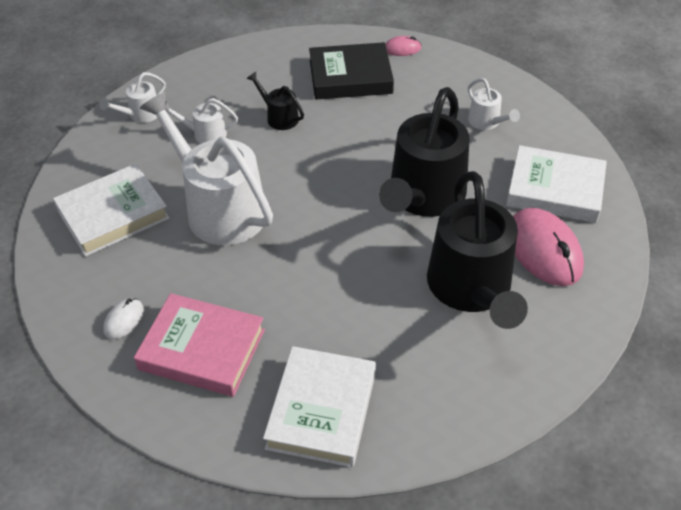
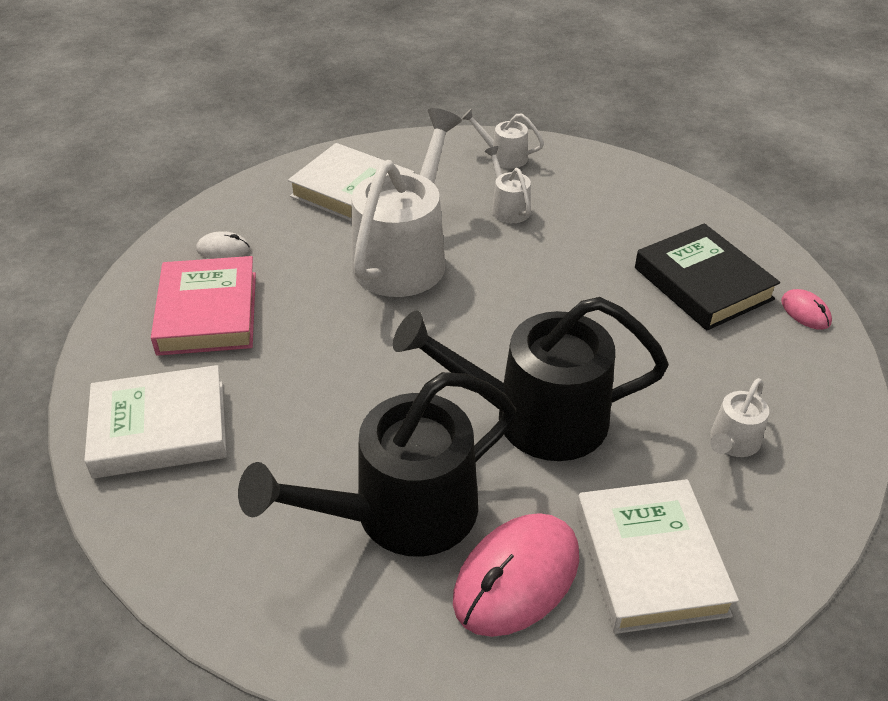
camera: 65 degrees right, 5 degrees down
(279, 117) = (579, 250): black watering can -> none

